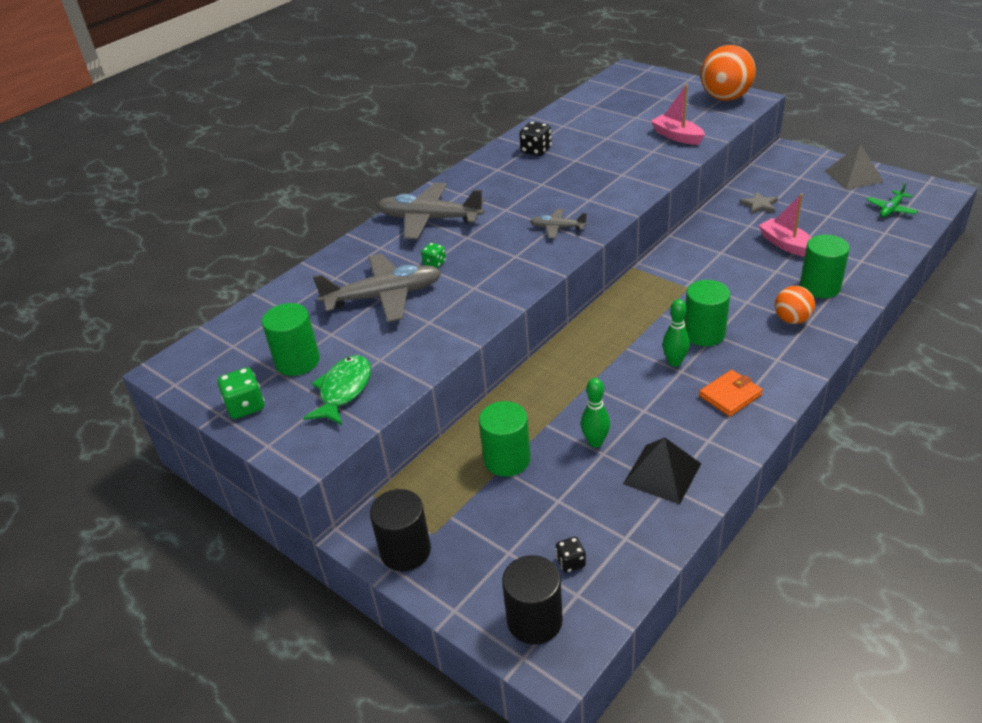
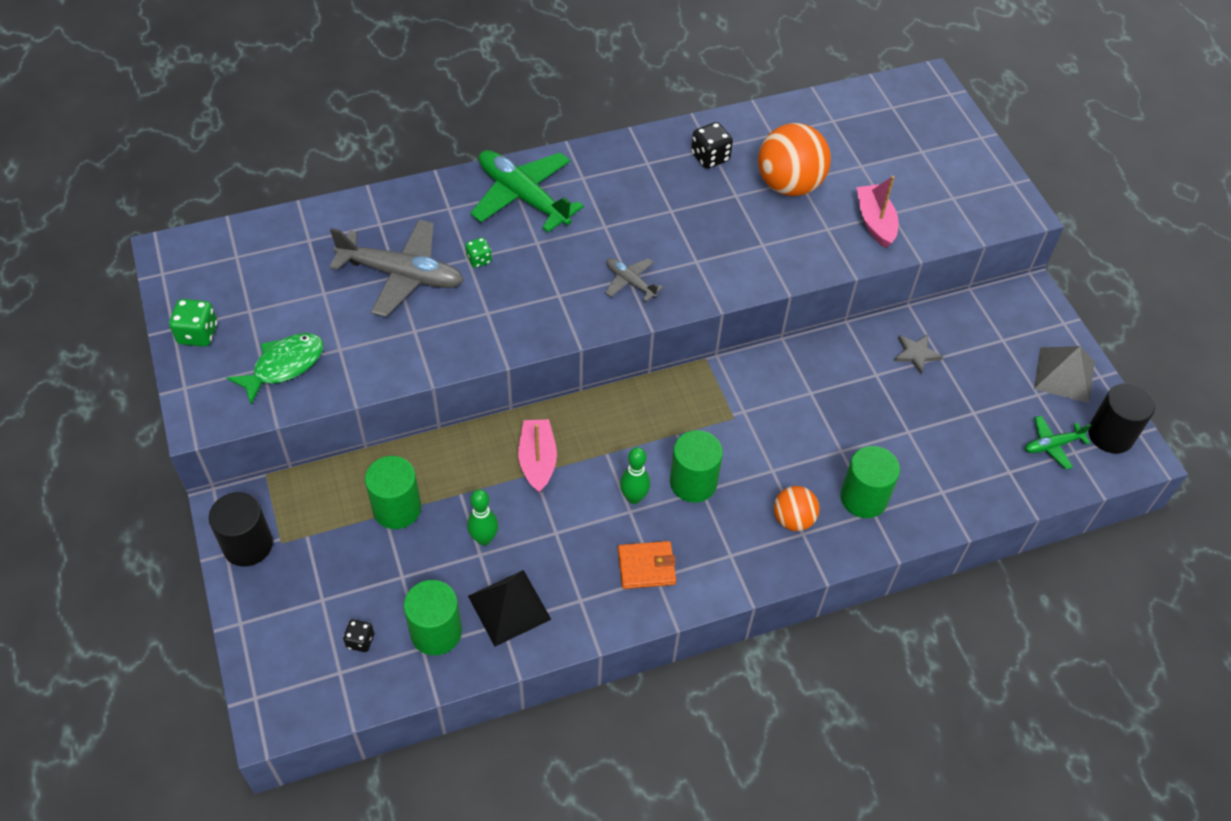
camera: 25 degrees right, 15 degrees up
(297, 361) = (273, 308): green cylinder -> green cylinder (436, 632)
(429, 219) = (523, 197): grey plane -> green plane
(534, 620) = (289, 673): black cylinder -> black cylinder (1110, 435)
(725, 98) = (989, 192): orange ball -> orange ball (789, 185)
(786, 244) = (887, 424): pink boat -> pink boat (537, 461)

